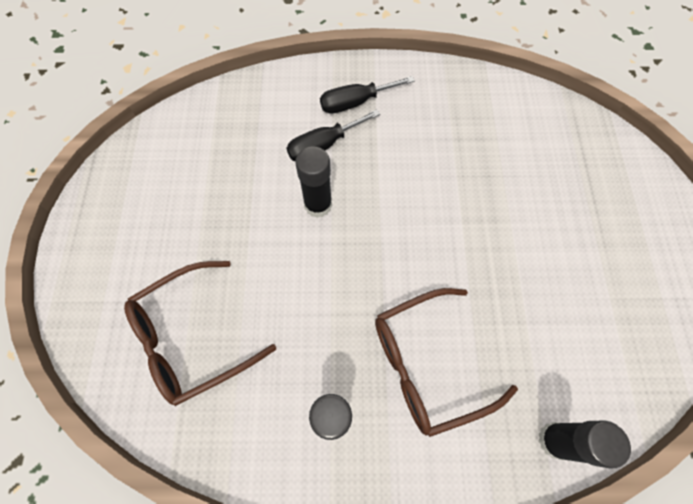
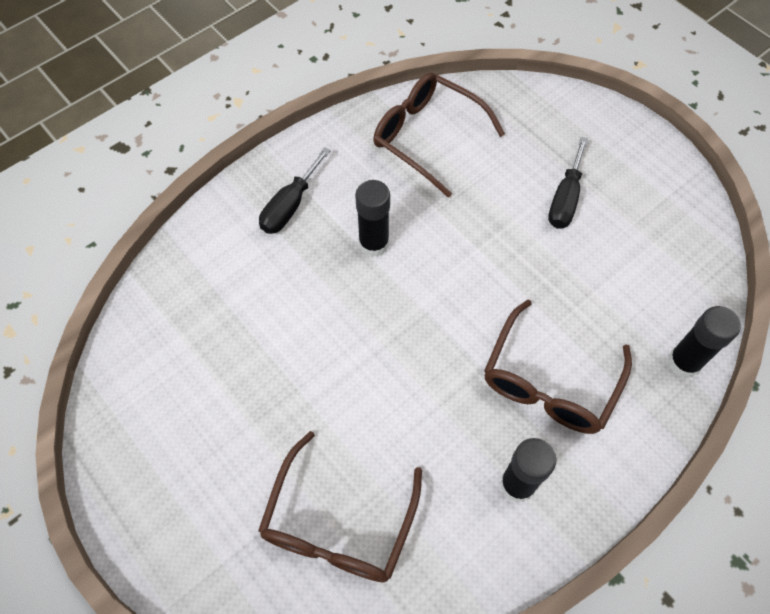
camera: 40 degrees left, 5 degrees down
(318, 205) = (342, 322): black glue stick -> black glue stick (374, 244)
(323, 145) = (297, 265): black screwdriver -> black screwdriver (565, 199)
(497, 118) = (427, 137): none -> brown glasses

